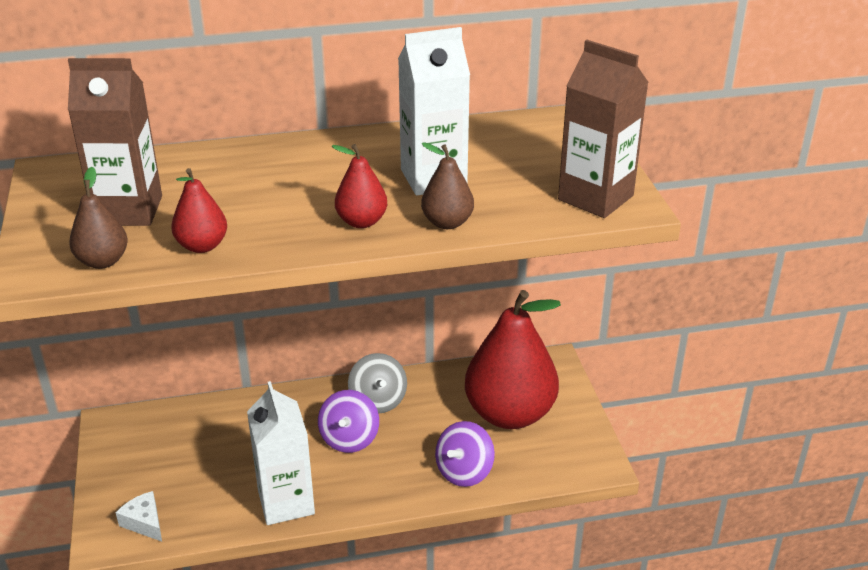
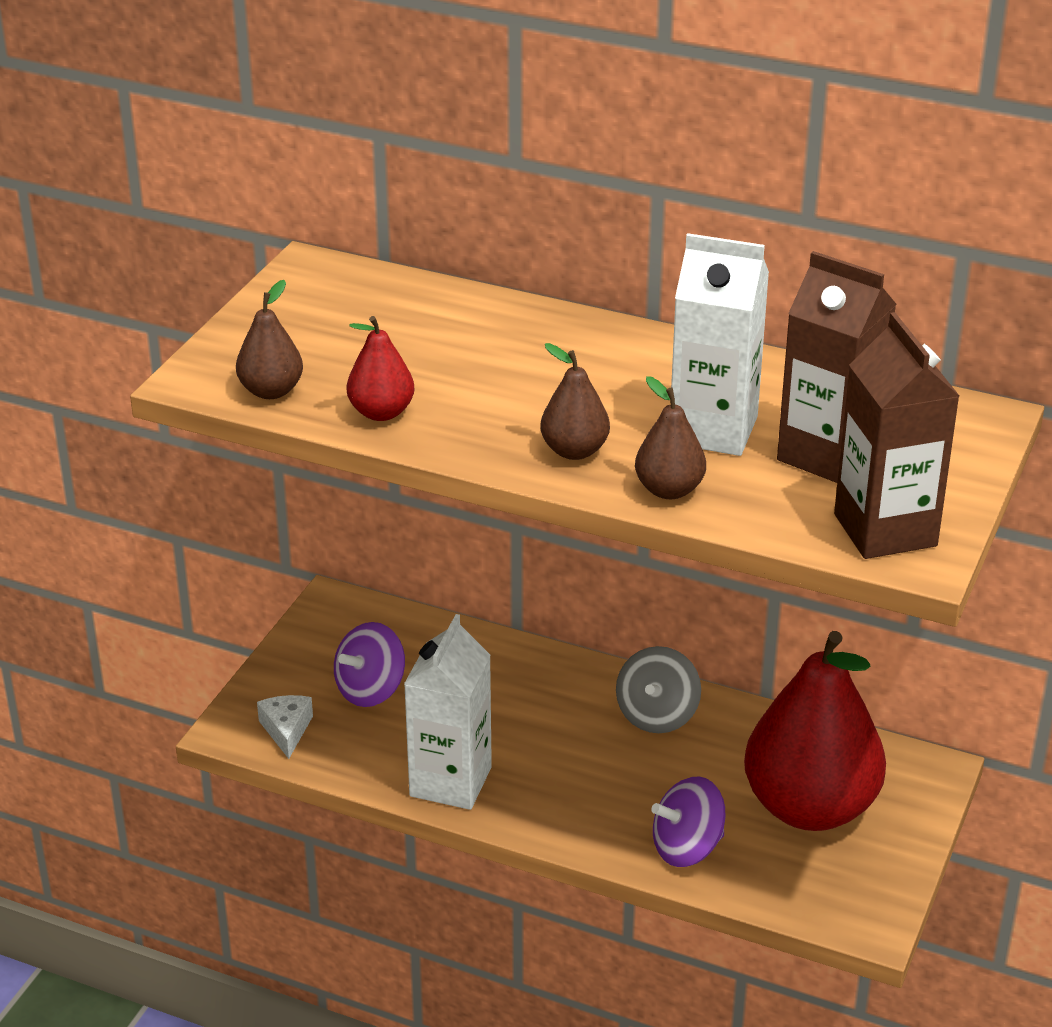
camera: 35 degrees right, 0 degrees up
(128, 210) = (346, 343): brown carton -> brown carton (827, 455)
(349, 439) = (583, 744): purple spinning top -> purple spinning top (370, 690)
(361, 221) = (574, 451): red pear -> brown pear

